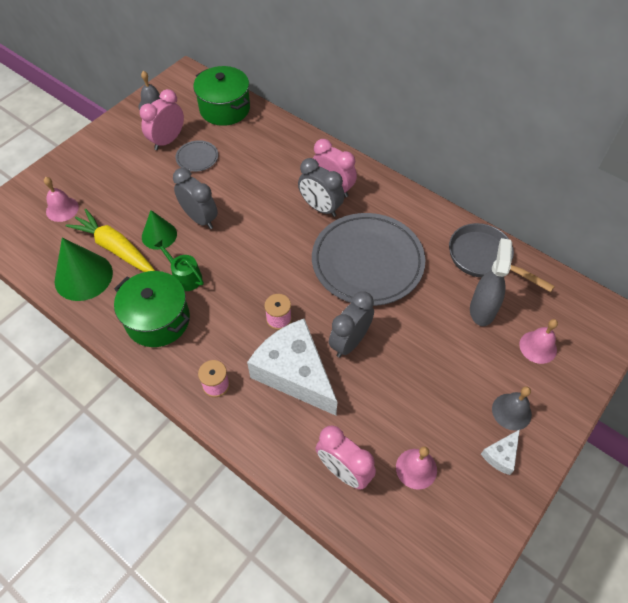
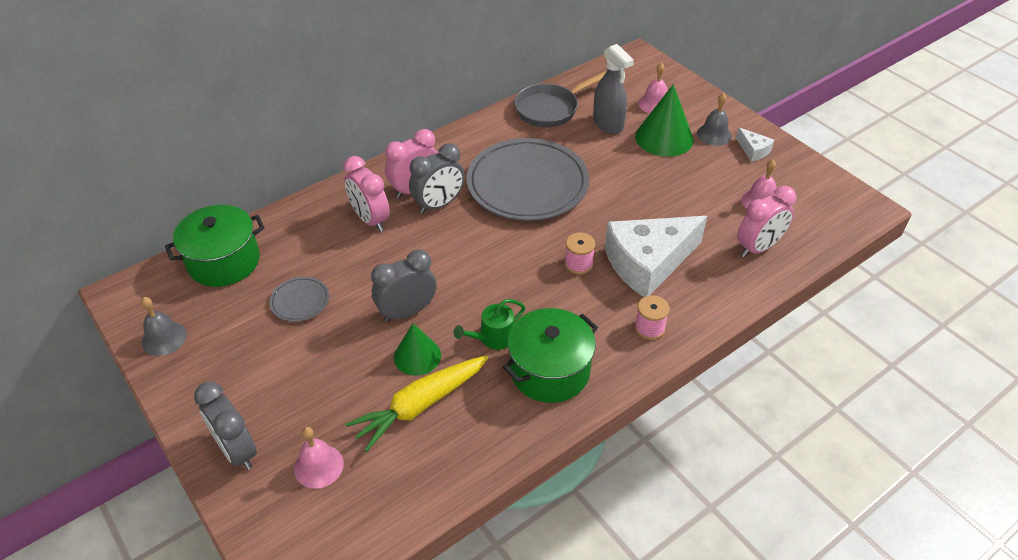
camera: 75 degrees left, 10 degrees down
(83, 276) = (455, 445): green cone -> green cone (664, 138)
(167, 141) = (249, 329): pink clock -> pink clock (370, 220)
(350, 342) = (621, 216): grey clock -> grey clock (237, 450)
(482, 310) = (608, 124): grey spray bottle -> grey spray bottle turned 150 degrees counterclockwise

